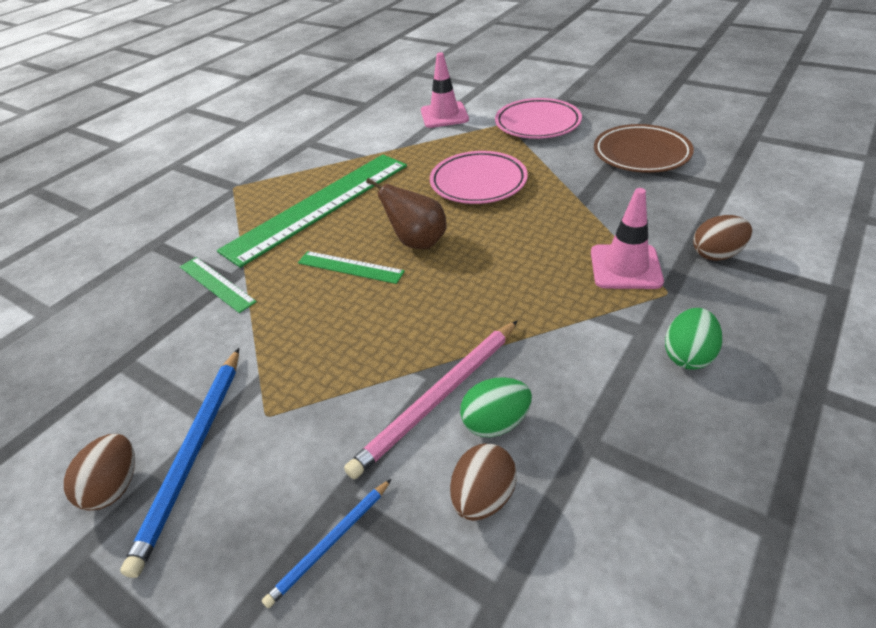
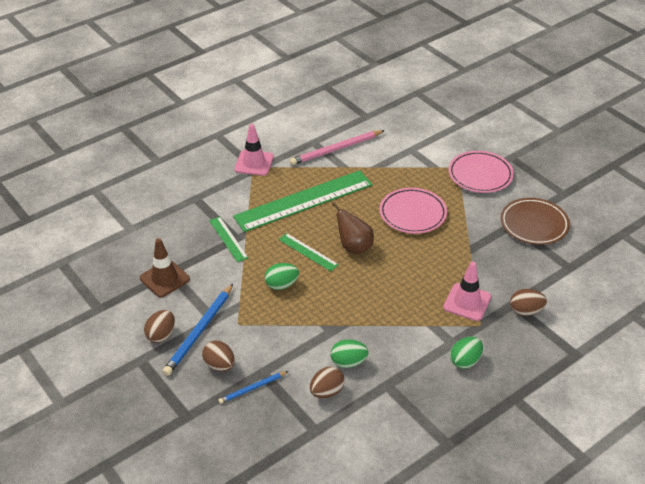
camera: 15 degrees right, 0 degrees up
(113, 376) = (164, 279): none -> brown traffic cone
(248, 513) = (220, 365): none -> brown egg
(325, 326) = (281, 285): none -> green egg
(439, 397) = (326, 342): pink pencil -> pink pencil (336, 149)
(444, 115) = (418, 146): pink traffic cone -> pink traffic cone (254, 163)

